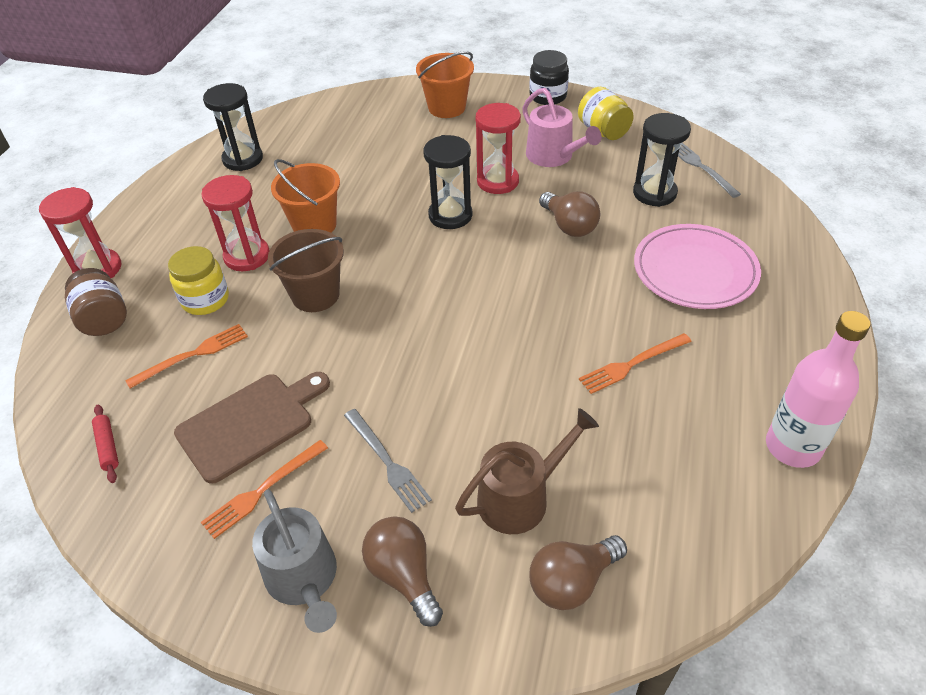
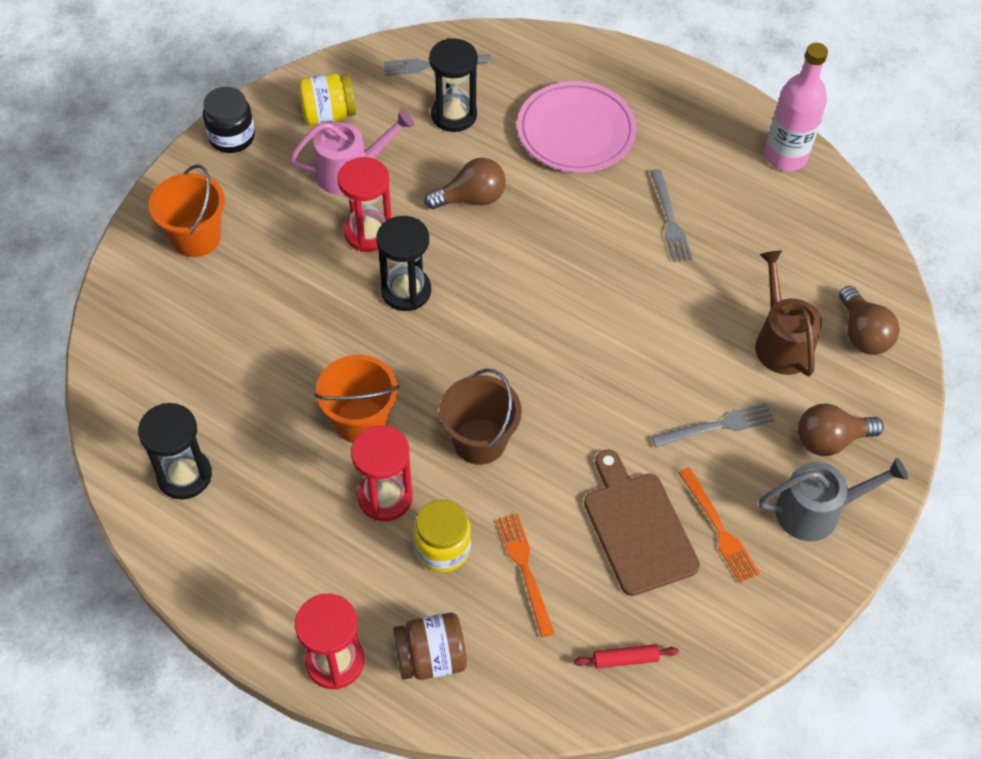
camera: 75 degrees left, 10 degrees up
(632, 364) = (669, 219): orange fork -> grey fork

